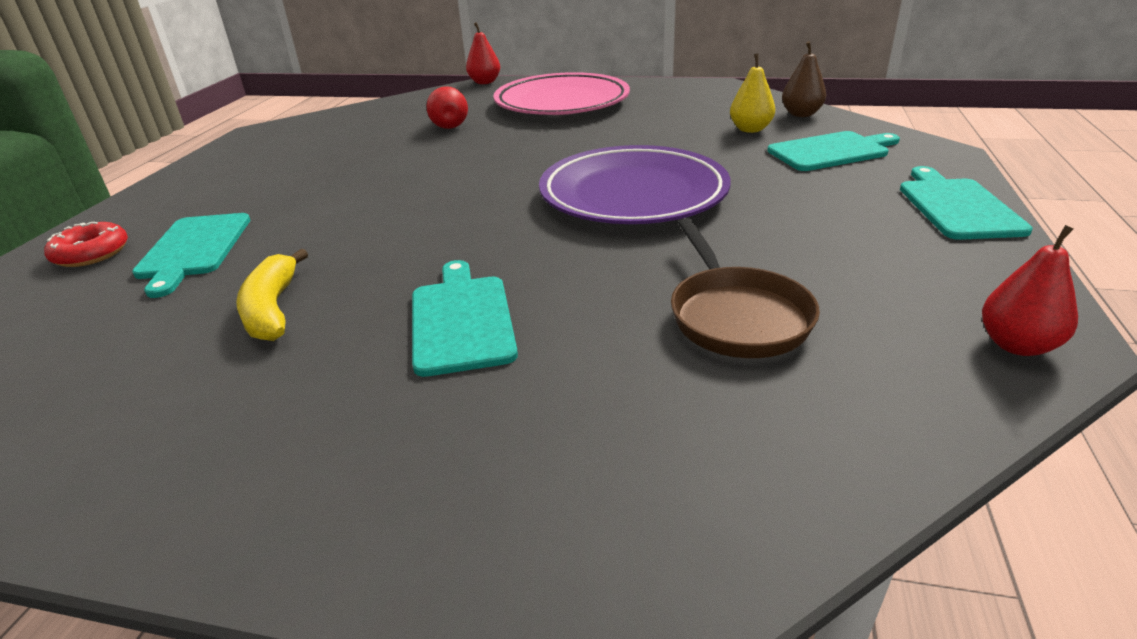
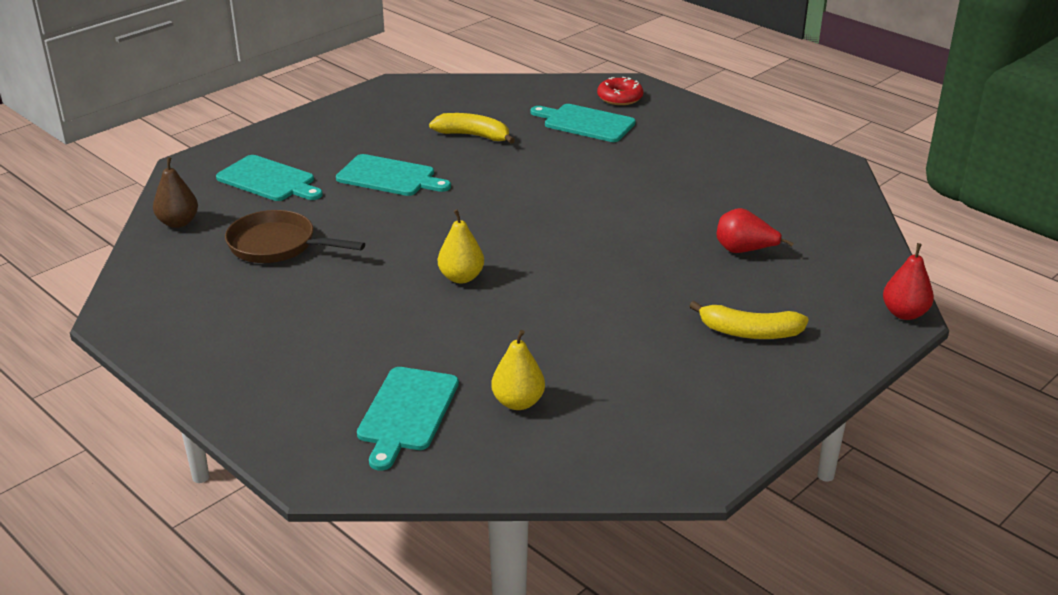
camera: 120 degrees right, 0 degrees up
(562, 103) = (749, 332): pink plate -> yellow banana
(633, 195) = (461, 277): purple plate -> yellow pear
(801, 114) = (518, 462): brown pear -> brown pear (178, 222)
(957, 206) = (243, 398): turquoise cutting board -> turquoise cutting board (268, 180)
(1017, 345) = (135, 305): red pear -> none

